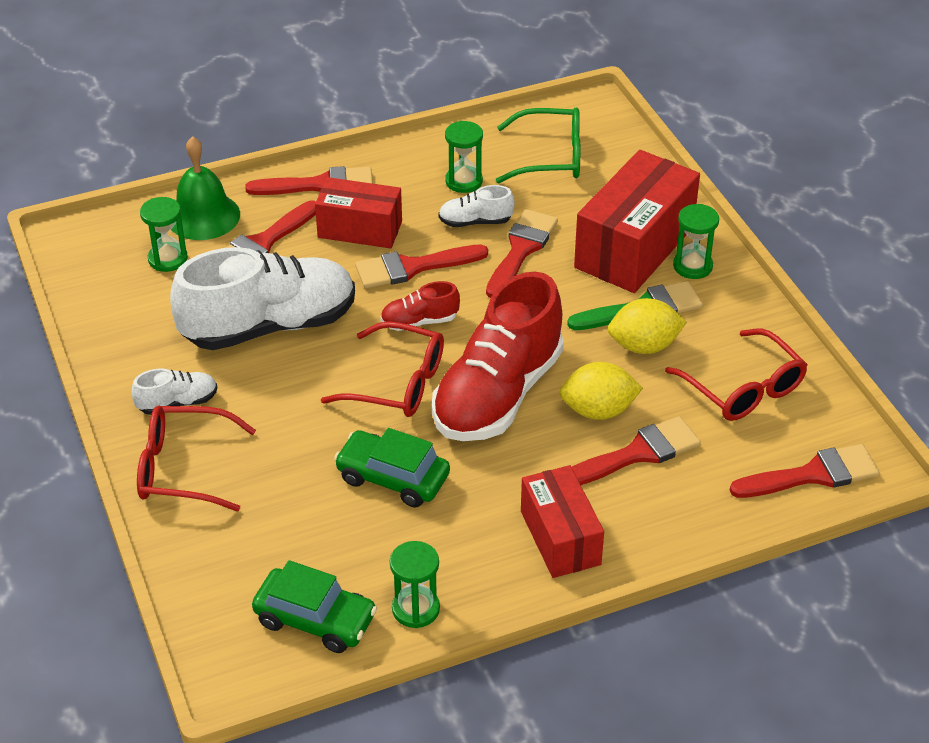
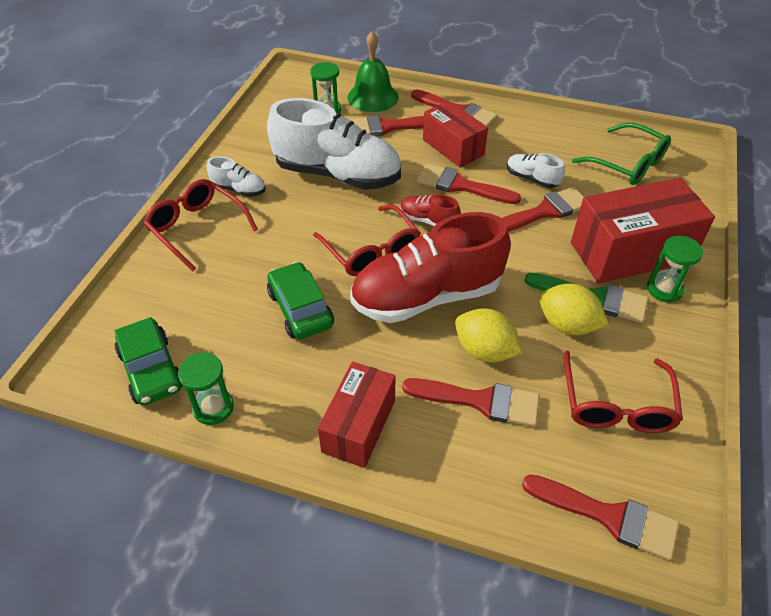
camera: 40 degrees right, 5 degrees up
(464, 181) = (551, 151): green hourglass -> none

